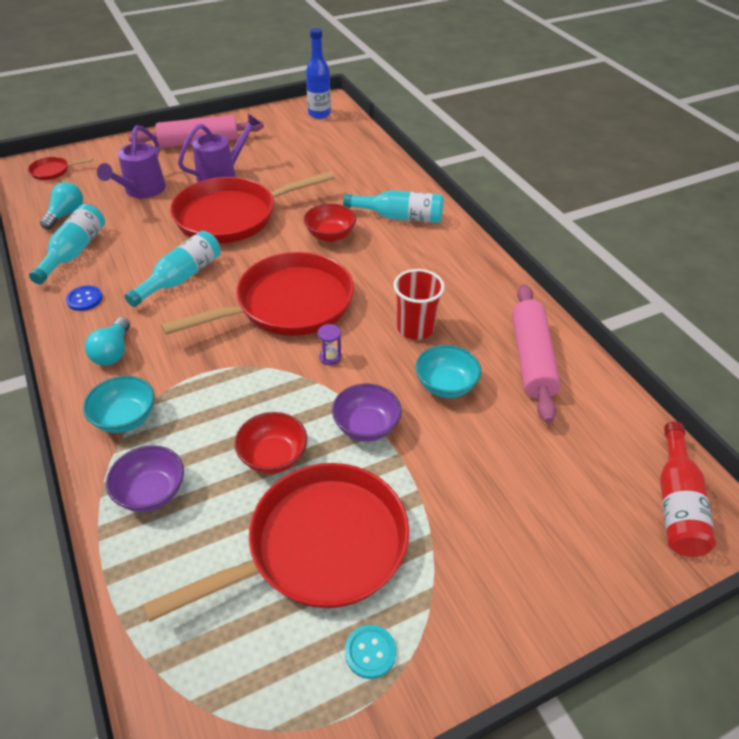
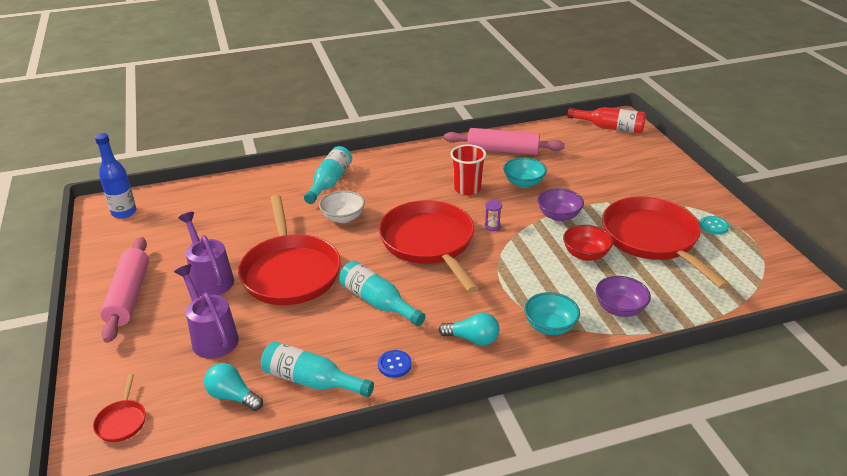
camera: 80 degrees left, 10 degrees down
(141, 191) = (212, 337): purple watering can -> purple watering can turned 150 degrees counterclockwise
(330, 235) = (343, 218): red bowl -> white bowl

